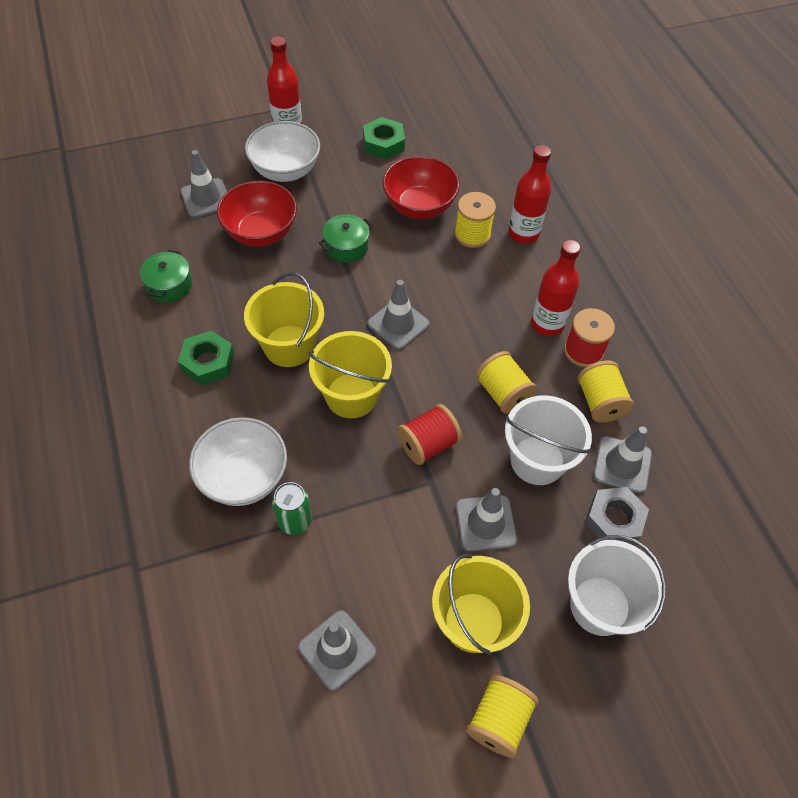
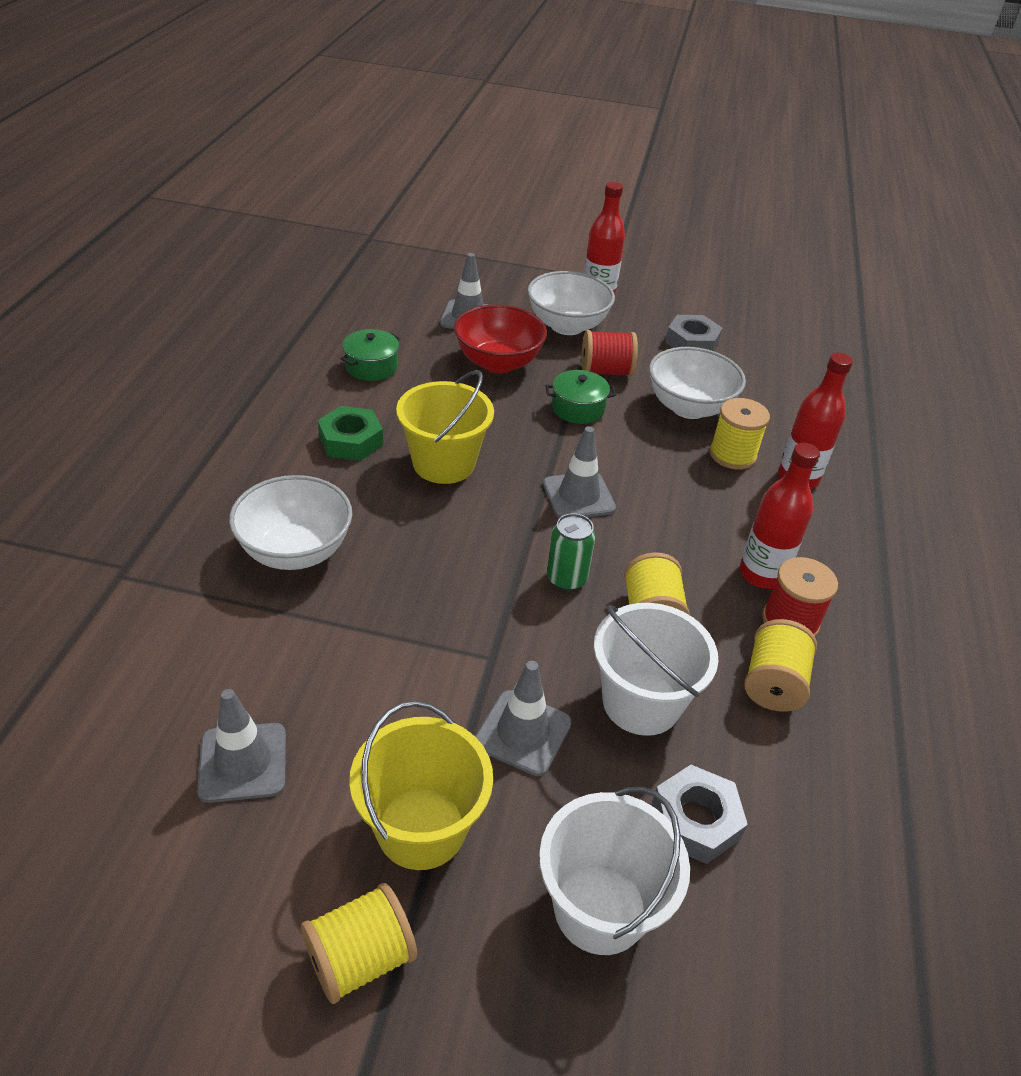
camera: 30 degrees right, 15 degrees down
(294, 521) = (311, 615): green can -> green can (566, 579)
(351, 395) = (472, 535): yellow bucket -> none
(383, 143) = (692, 342): green nut -> grey nut
(419, 207) = (689, 407): red bowl -> white bowl
(428, 444) = (519, 620): red spool -> red spool (605, 371)
(622, 465) = (753, 765): grey traffic cone -> none

